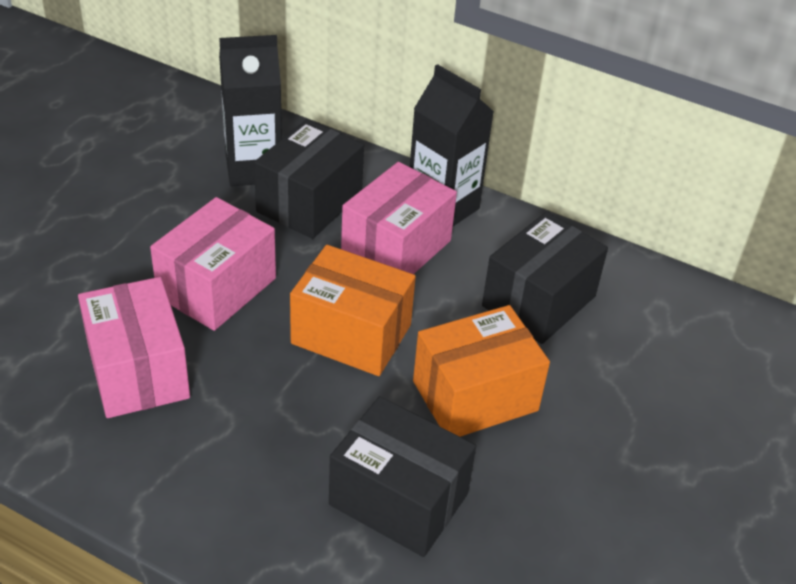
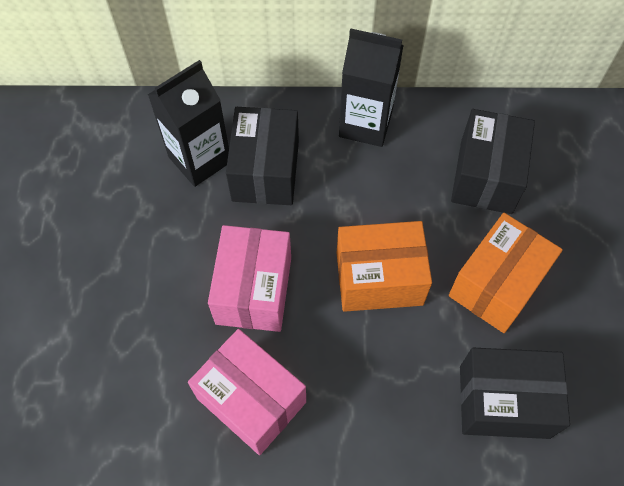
camera: 25 degrees left, 20 degrees up
(396, 248) = (357, 180): pink box -> none

